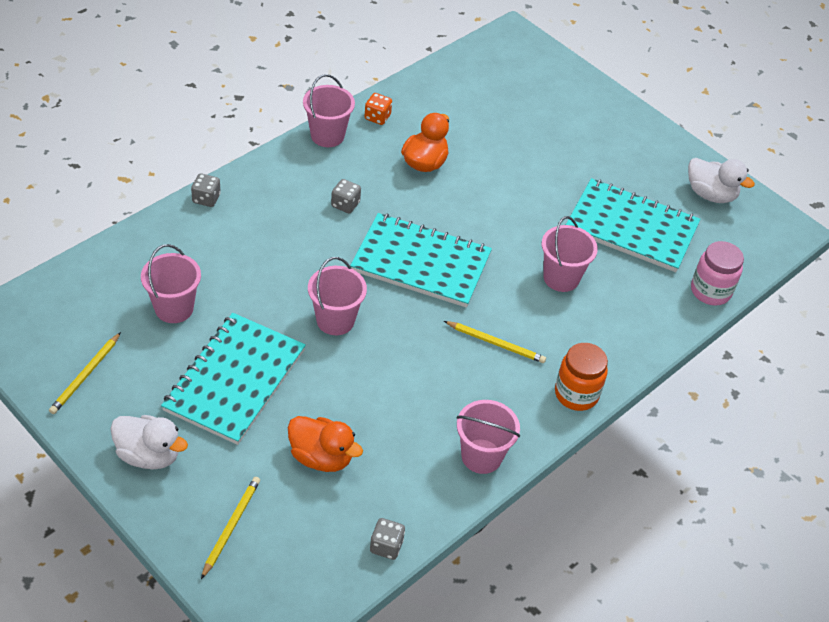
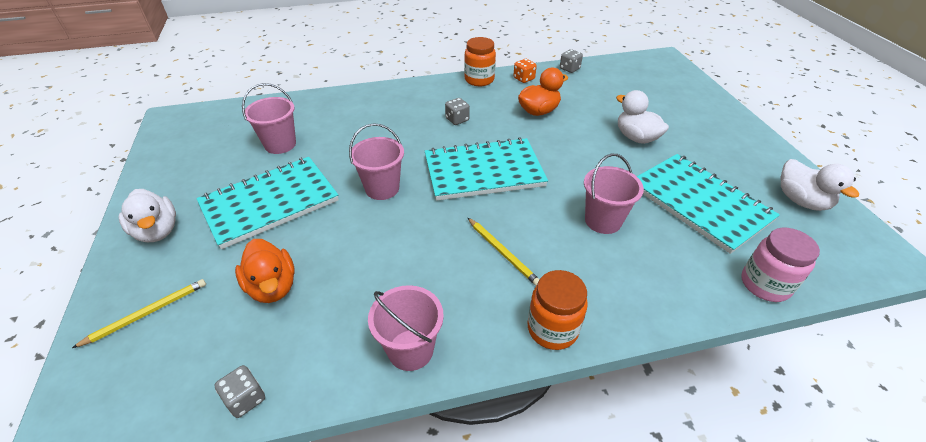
camera: 35 degrees right, 5 degrees down
(86, 375) = (182, 164): yellow pencil -> none
(206, 198) = (366, 92): grey dice -> grey dice (569, 69)
(327, 135) = (479, 80): pink bucket -> orange jar
(421, 263) = (483, 171): turquoise notebook -> turquoise notebook turned 60 degrees counterclockwise
(541, 167) = (636, 137): none -> white duck

